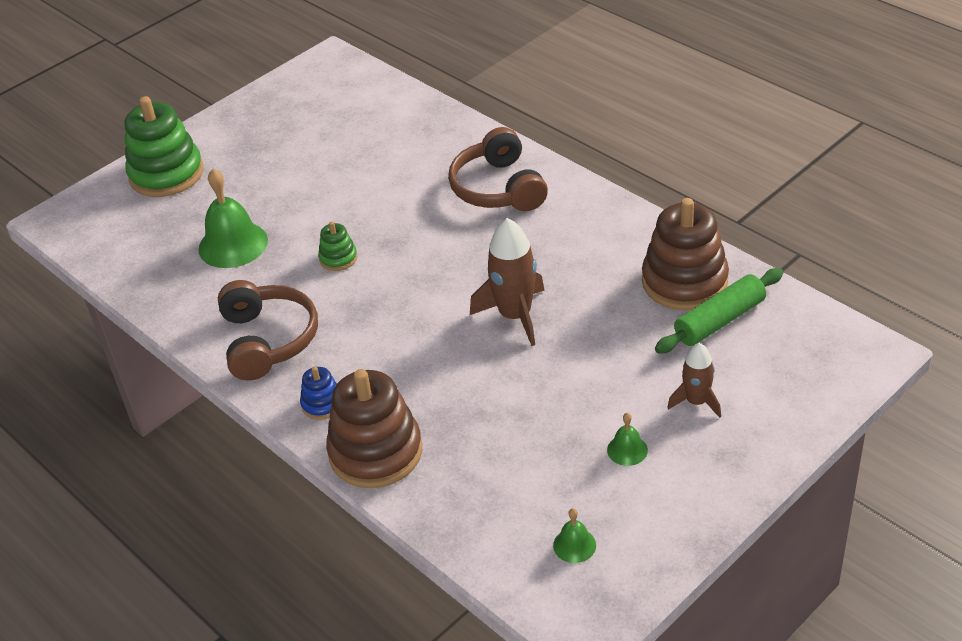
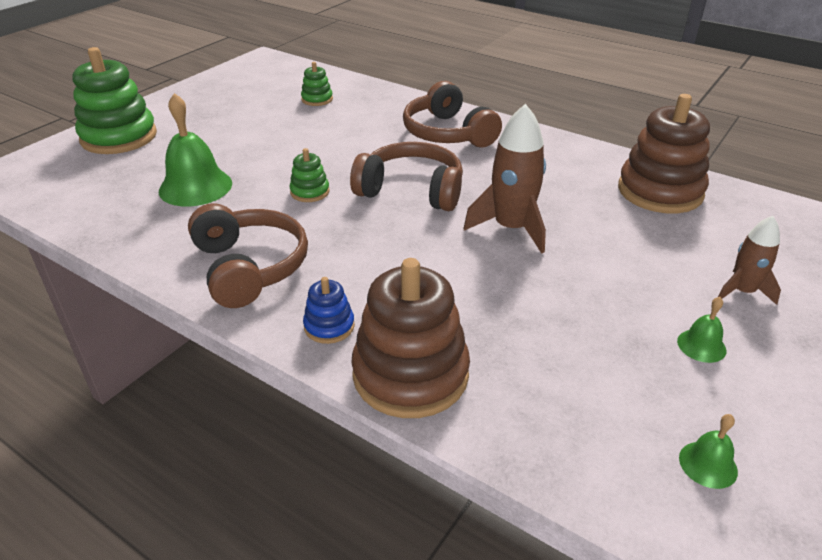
camera: 15 degrees left, 5 degrees down
(374, 129) = (317, 99): none -> green stacking toy
(436, 263) = (411, 190): none -> brown headphones
(719, 320) = (714, 219): green rolling pin -> none

